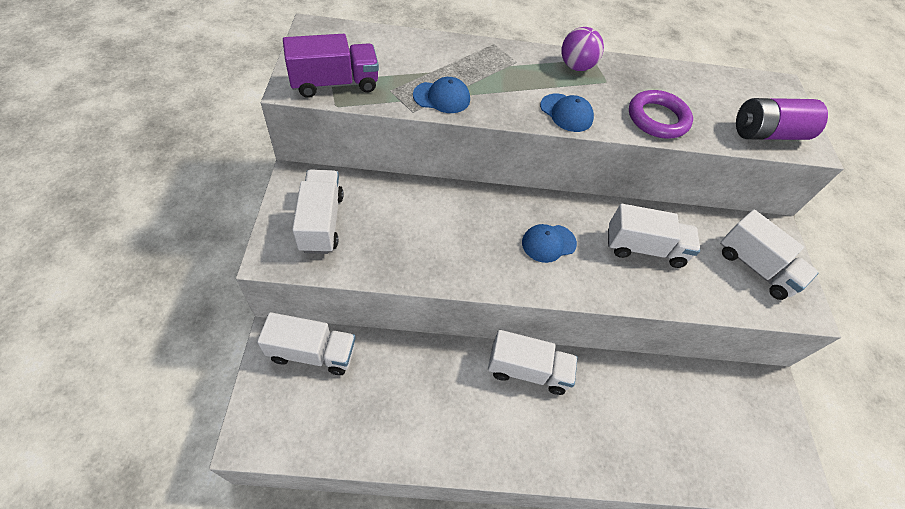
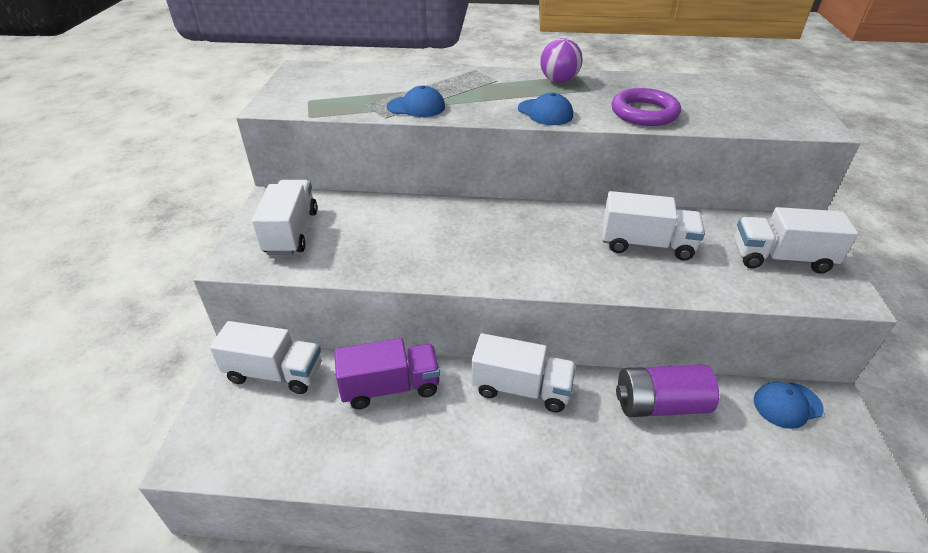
camera: 10 degrees right, 15 degrees down
(334, 83) = (311, 102): purple truck -> purple truck (390, 387)
(548, 243) = (536, 243): blue cap -> blue cap (787, 405)
(755, 267) = (781, 258): white truck -> white truck turned 135 degrees clockwise
(767, 134) = (769, 119): purple battery -> purple battery (660, 405)

